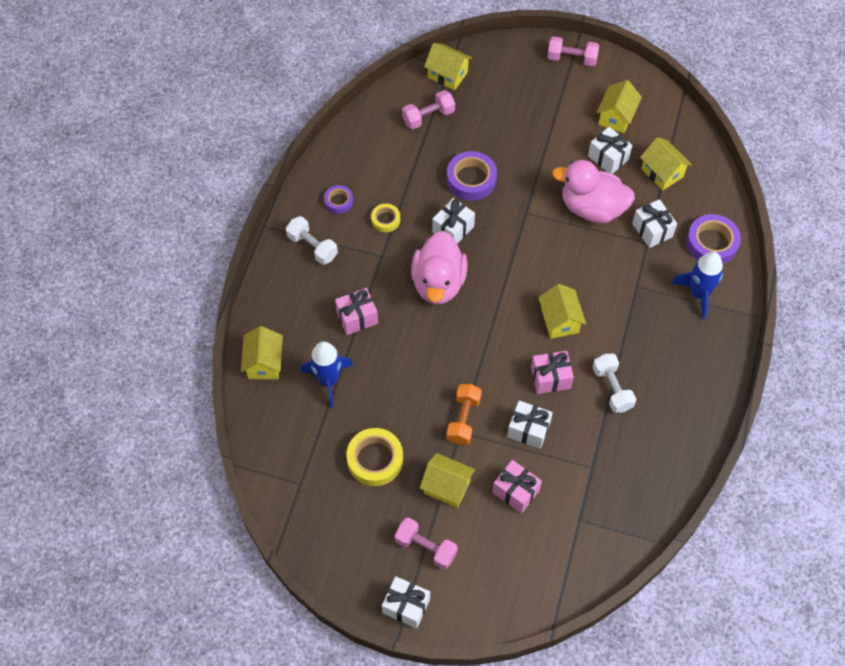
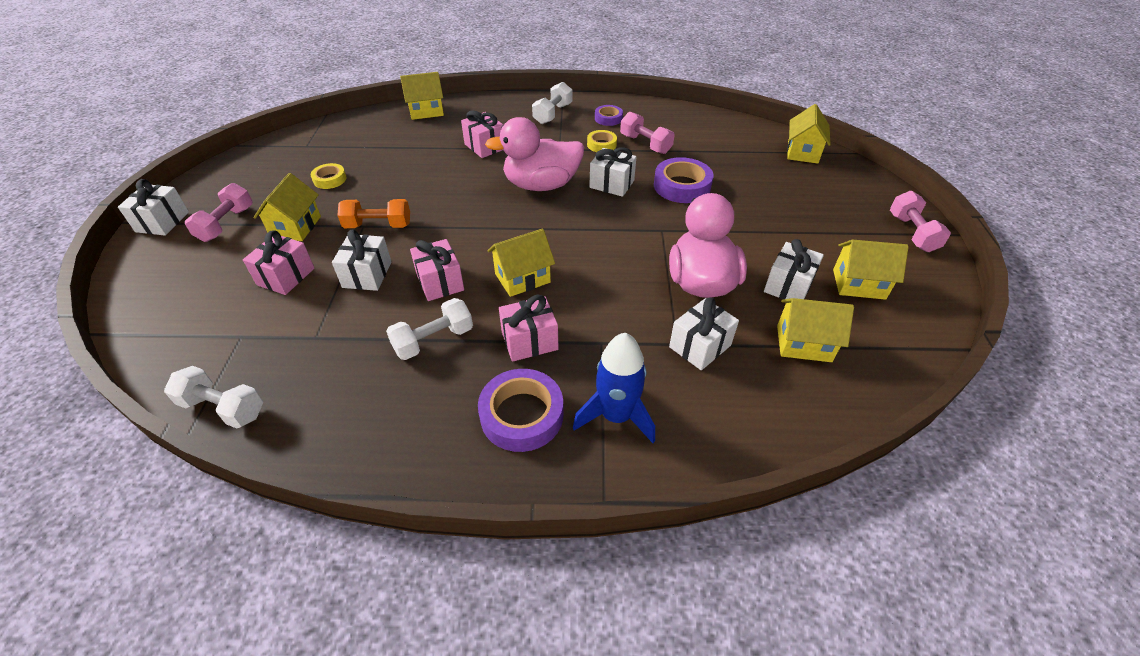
camera: 75 degrees right, 15 degrees down
(328, 380) = (414, 143): blue rocket -> none
(375, 459) = (330, 179): yellow tape -> yellow tape, size x0.57
(428, 117) = (740, 149): pink dumbbell -> pink dumbbell (645, 144)
(626, 328) = (529, 341): none -> pink gift
(648, 523) = (223, 408): none -> white dumbbell
(662, 173) = (803, 343): yellow house -> yellow house turned 60 degrees clockwise
(711, 243) = (715, 421): purple tape -> purple tape (522, 415)

